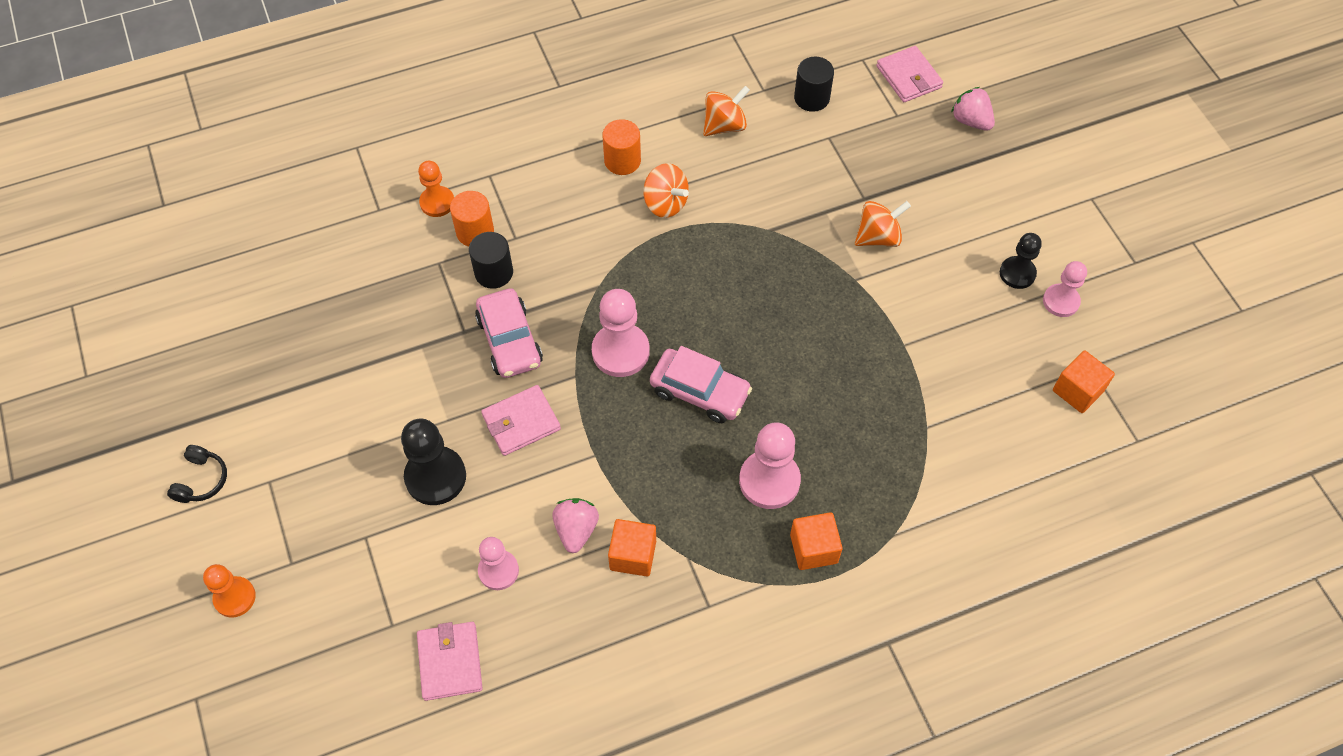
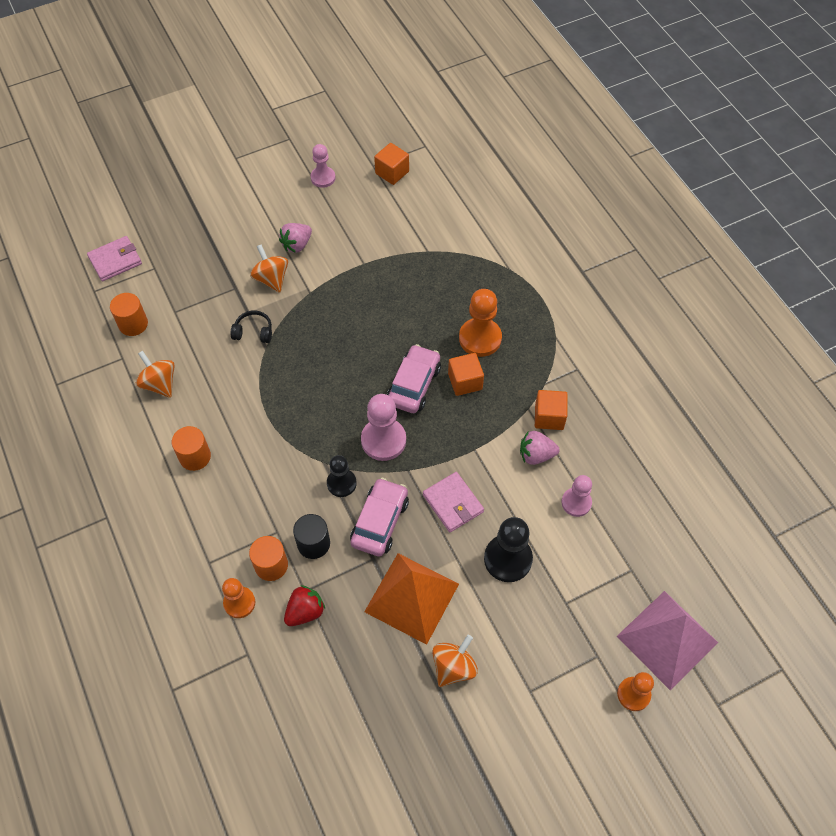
camera: 95 degrees left, 0 degrees up
(201, 480) = (537, 750): black headphones -> black headphones (253, 332)
(291, 652) = (667, 639): none -> pink pyramid
(408, 368) = (412, 597): none -> orange pyramid
(414, 262) = (305, 611): none -> red strawberry
(450, 662) = (650, 525): pink wallet -> none
(509, 341) = (380, 522): pink car -> pink car turned 45 degrees counterclockwise
(665, 203) = (240, 421): orange spinning top -> orange spinning top (453, 667)
(769, 481) = (480, 338): pink pawn -> orange pawn
(811, 98) = (133, 324): black cylinder -> orange cylinder
(813, 548) = (526, 311): orange cube -> orange cube (465, 381)
(971, 121) = (162, 223): pink strawberry -> pink strawberry (297, 245)
(1017, 273) = (301, 200): black pawn -> black pawn (341, 483)

